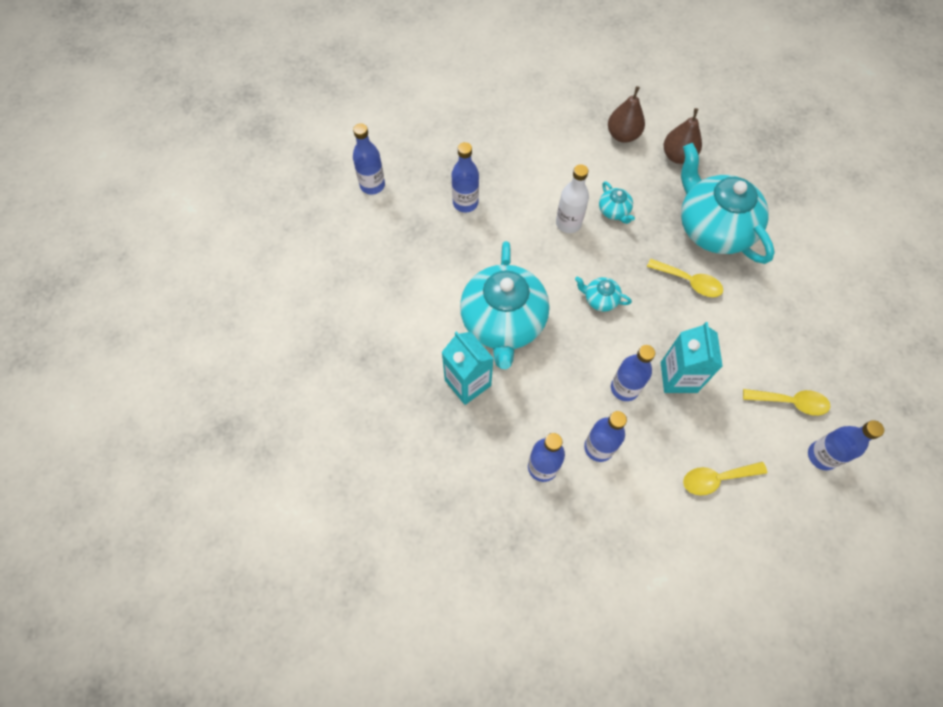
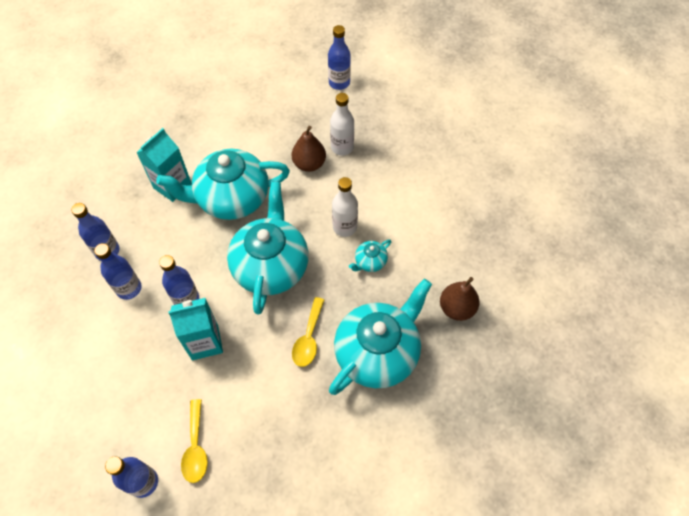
camera: 75 degrees right, 5 degrees down
(465, 203) = (342, 147): blue bottle -> white bottle
(600, 299) = (271, 266): turquoise teapot -> turquoise teapot, size x2.40
(623, 135) = (464, 254): brown pear -> brown pear (309, 164)
(716, 479) = (111, 387): yellow spoon -> none

